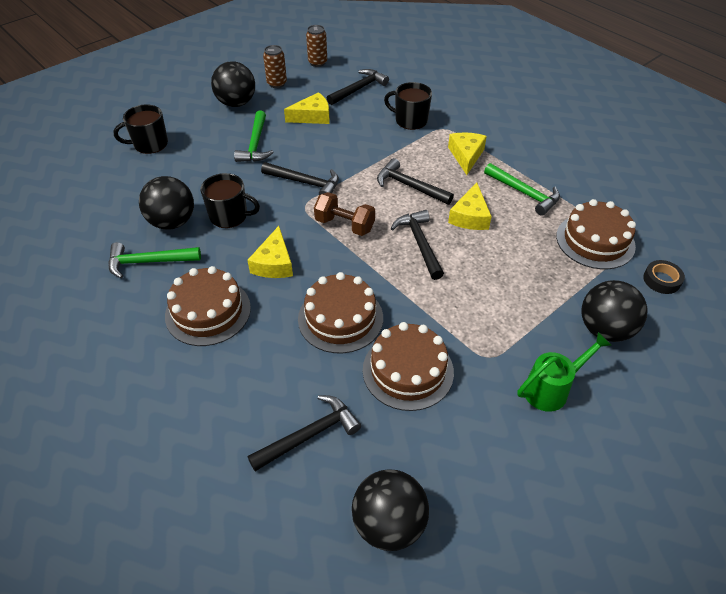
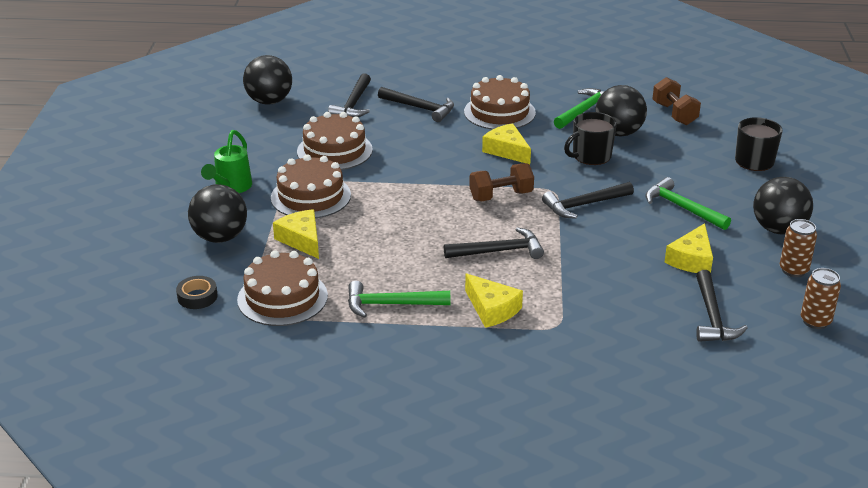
camera: 135 degrees right, 15 degrees down
(104, 211) = (674, 114): none -> brown dumbbell
(340, 318) = (414, 150): brown cake -> brown cake (311, 196)
(410, 120) = (601, 314): black mug -> none
(419, 243) = (426, 216): black hammer -> black hammer (420, 108)
(470, 216) = (413, 257): yellow cheese -> yellow cheese (301, 240)

